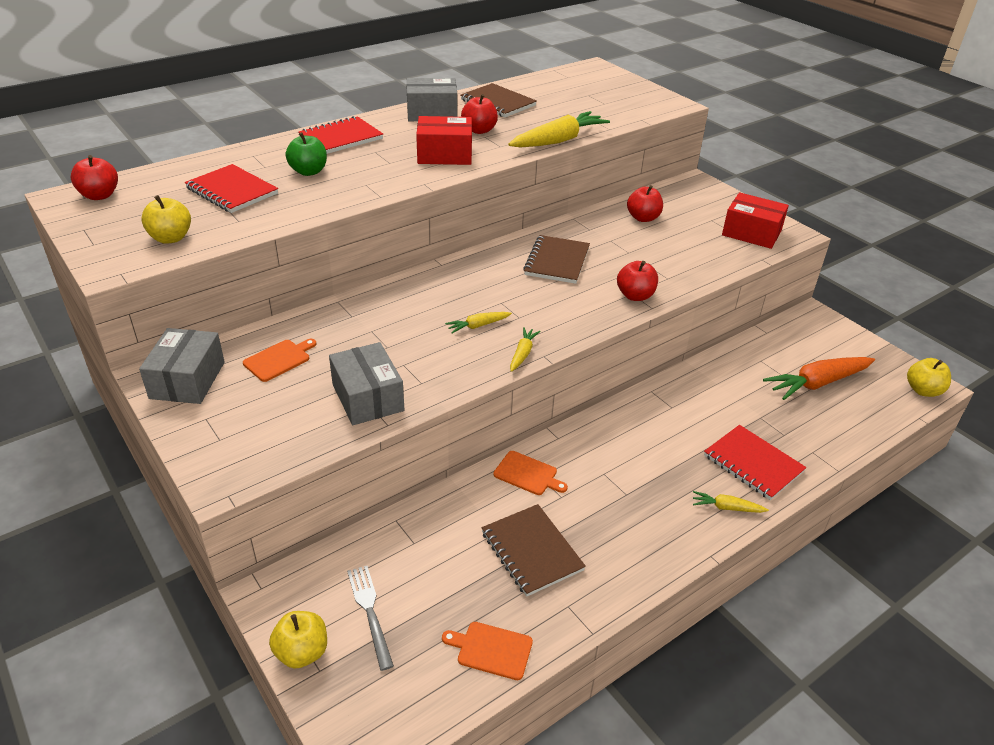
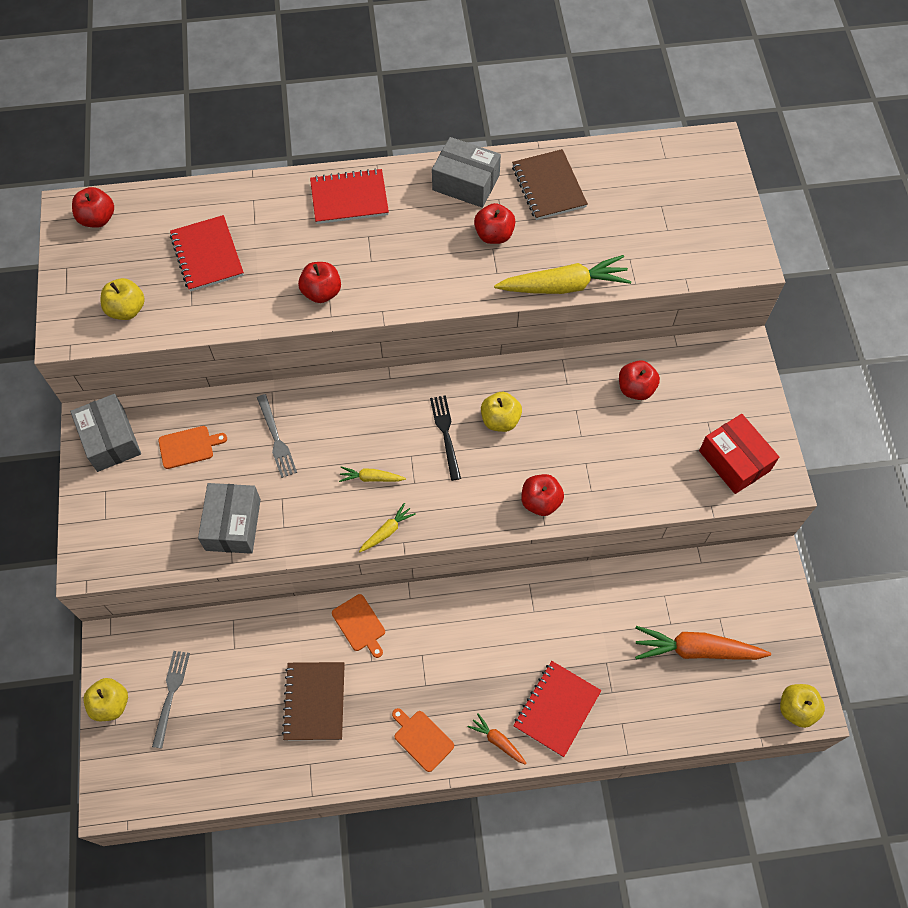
camera: 30 degrees right, 25 degrees up
(187, 380) = (110, 440): grey box -> grey box turned 60 degrees counterclockwise
(309, 171) = (289, 248): green apple -> none
(360, 186) = (321, 292): none -> red apple
(367, 329) = (276, 439): none -> grey fork
(444, 155) = (431, 268): red box -> none
(491, 649) = (234, 770): orange cutting board -> orange cutting board (422, 739)
(518, 281) = (445, 433): none -> black fork
(557, 261) = (500, 420): brown notebook -> yellow apple
(726, 508) = (497, 741): yellow carrot -> orange carrot
(753, 464) = (556, 709): red notebook -> red notebook turned 45 degrees clockwise

